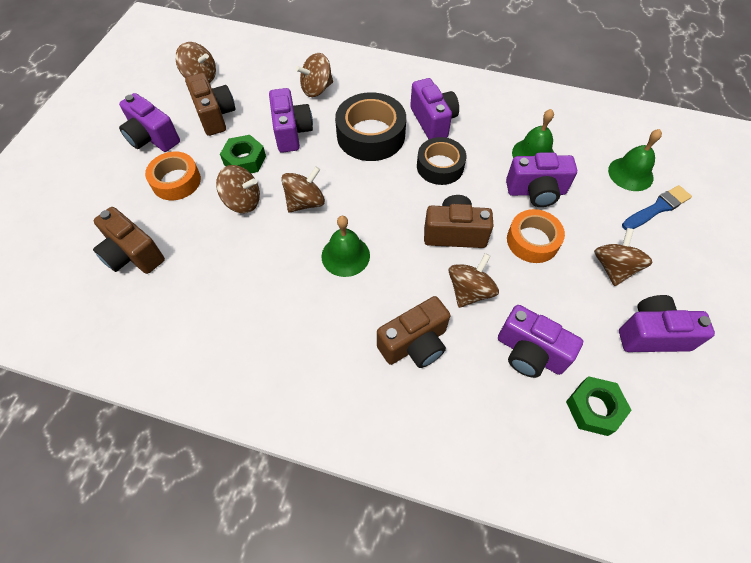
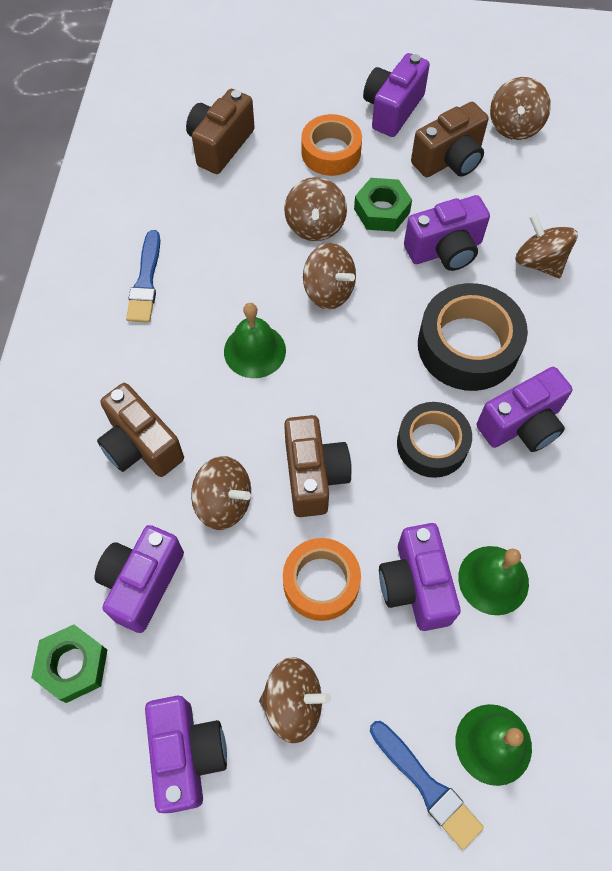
camera: 80 degrees right, 5 degrees up
(257, 327) = (146, 281): none -> blue brush

